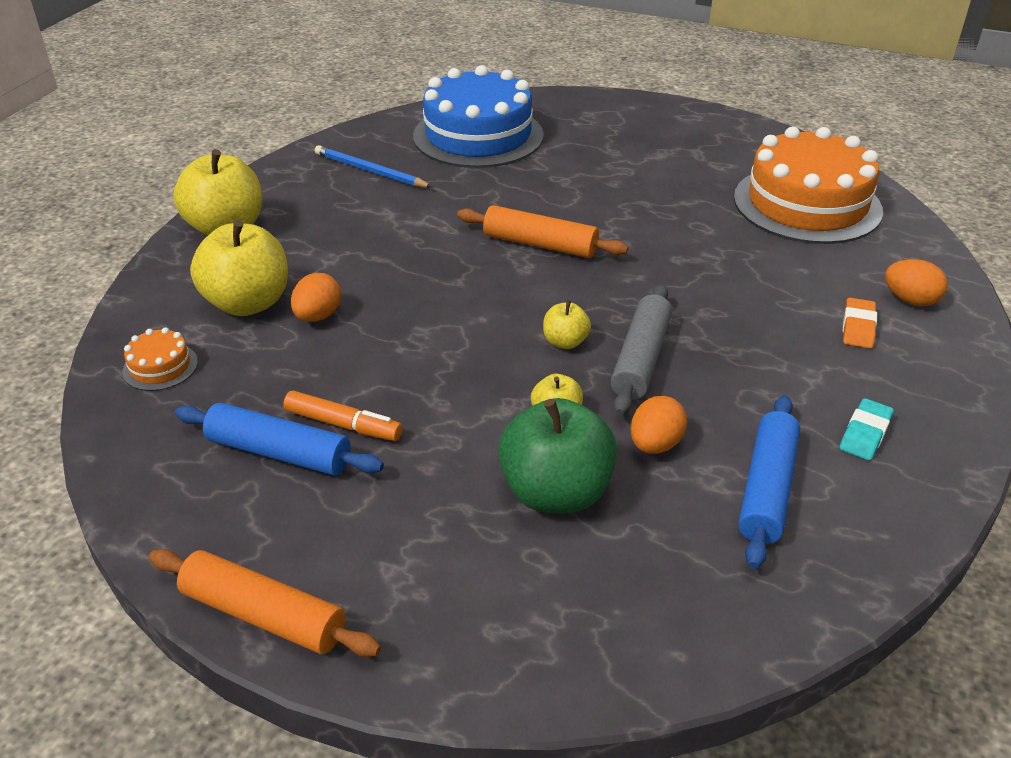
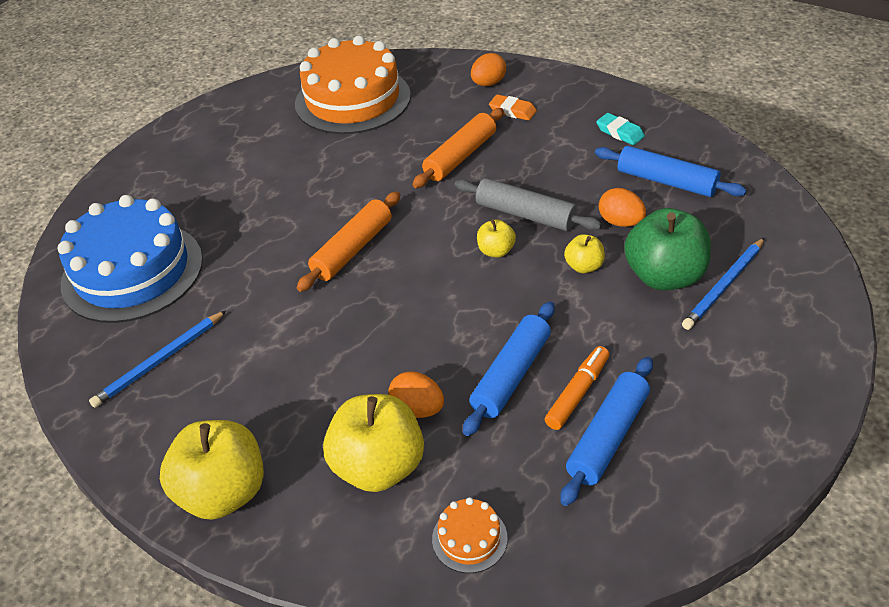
camera: 75 degrees left, 5 degrees up
(264, 614) = (784, 444): orange rolling pin -> orange rolling pin (460, 156)
(367, 373) = (511, 375): none -> blue rolling pin
(550, 555) = (724, 286): none -> blue pencil

